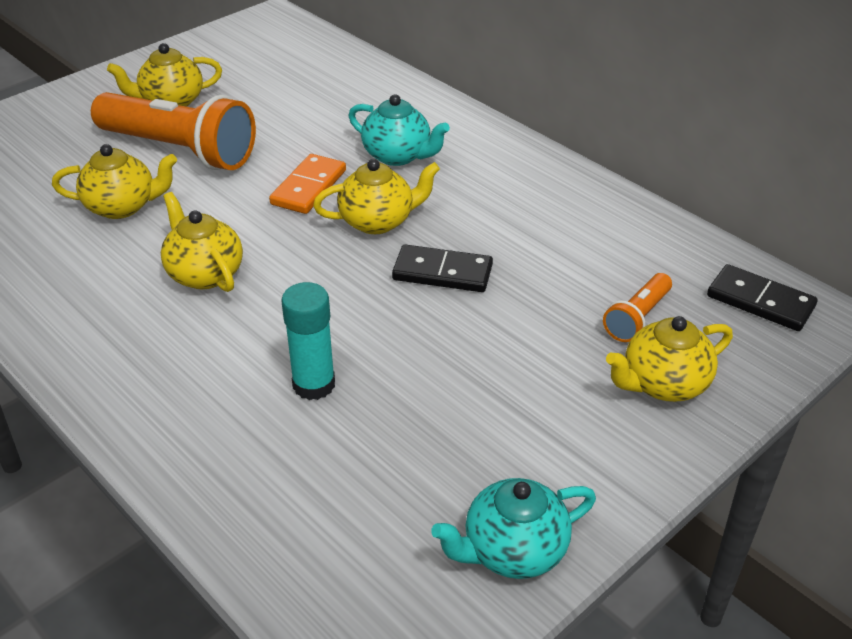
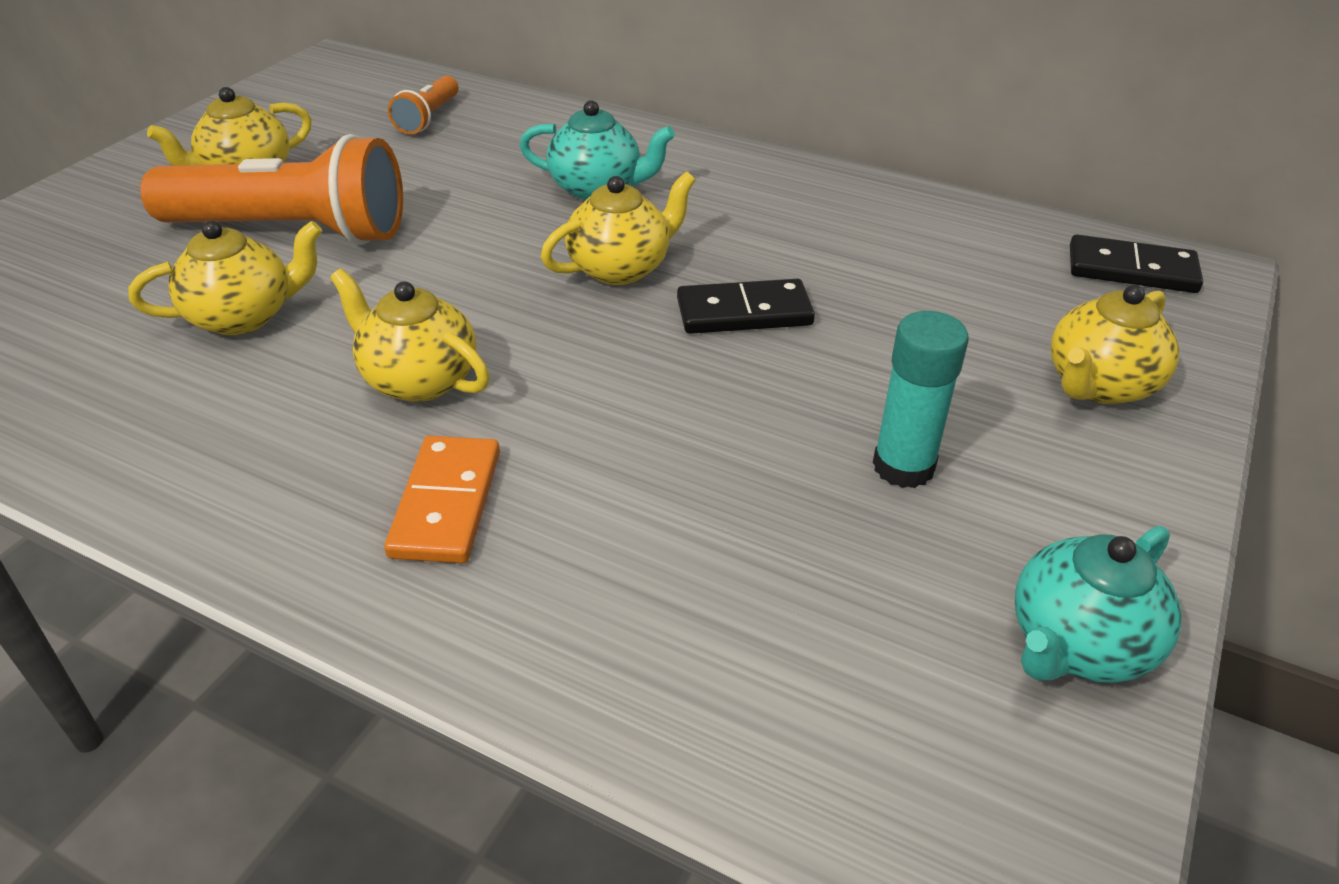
camera: 20 degrees left, 0 degrees up
(309, 187) = (503, 244): orange domino -> orange domino (447, 503)
(314, 384) = (665, 491): turquoise glue stick -> turquoise glue stick (903, 466)
(637, 318) = (1013, 316): orange flashlight -> orange flashlight (428, 118)

